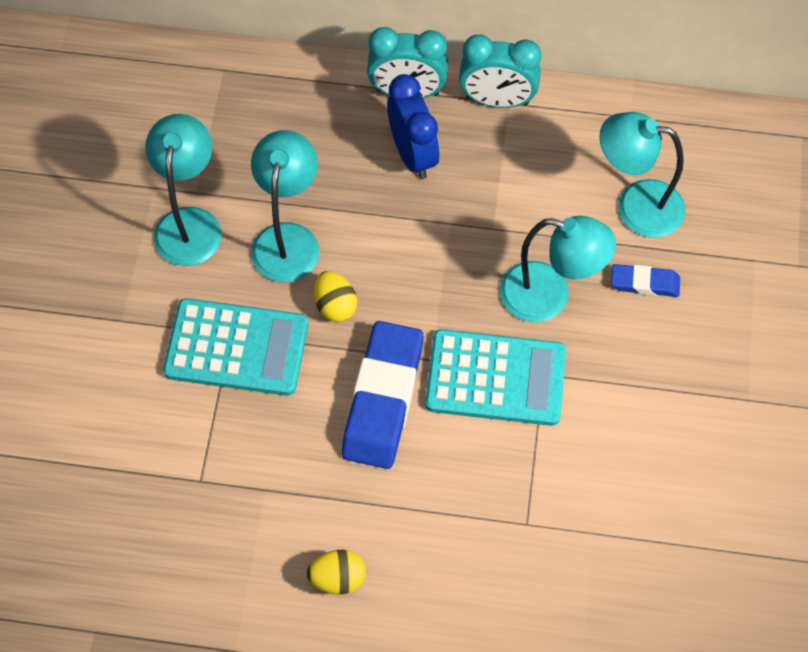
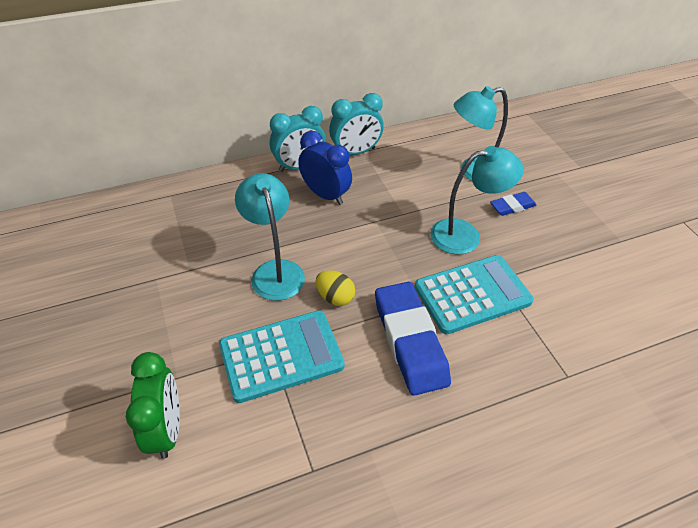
camera: 30 degrees left, 15 degrees down
(88, 371) = (167, 429): none -> green clock
(190, 223) = (196, 290): turquoise lamp -> none
(338, 578) = (473, 491): yellow egg -> none

